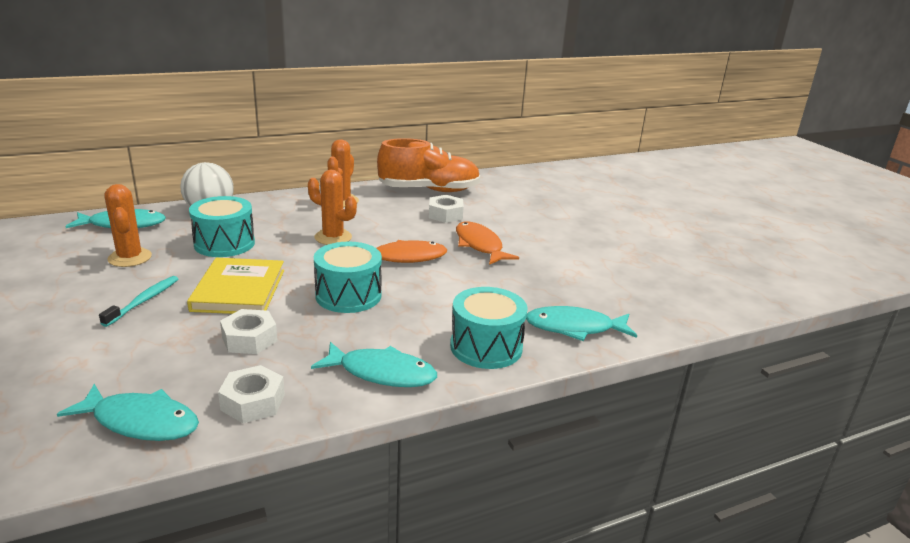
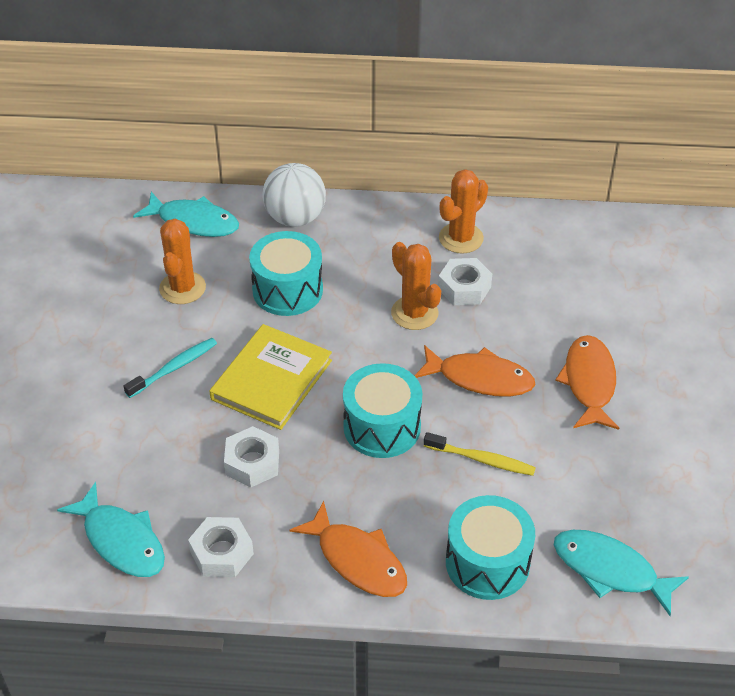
camera: 30 degrees right, 20 degrees up
(382, 373) = (357, 560): turquoise fish -> orange fish
(429, 190) = (590, 243): orange shoe -> none
(437, 295) = (481, 459): none -> yellow toothbrush
(445, 214) = (581, 304): white nut -> white nut (464, 288)

